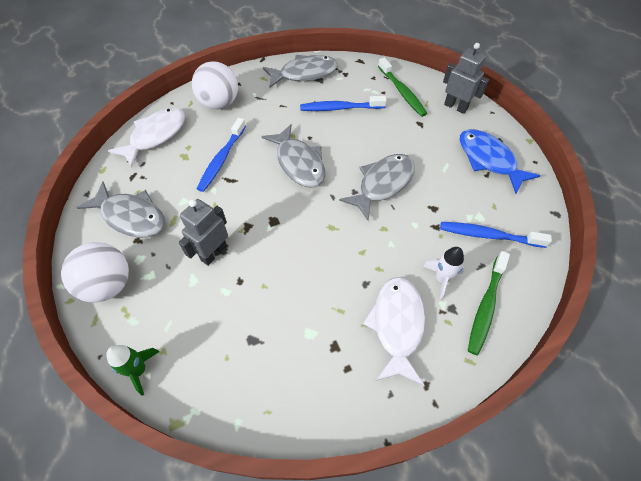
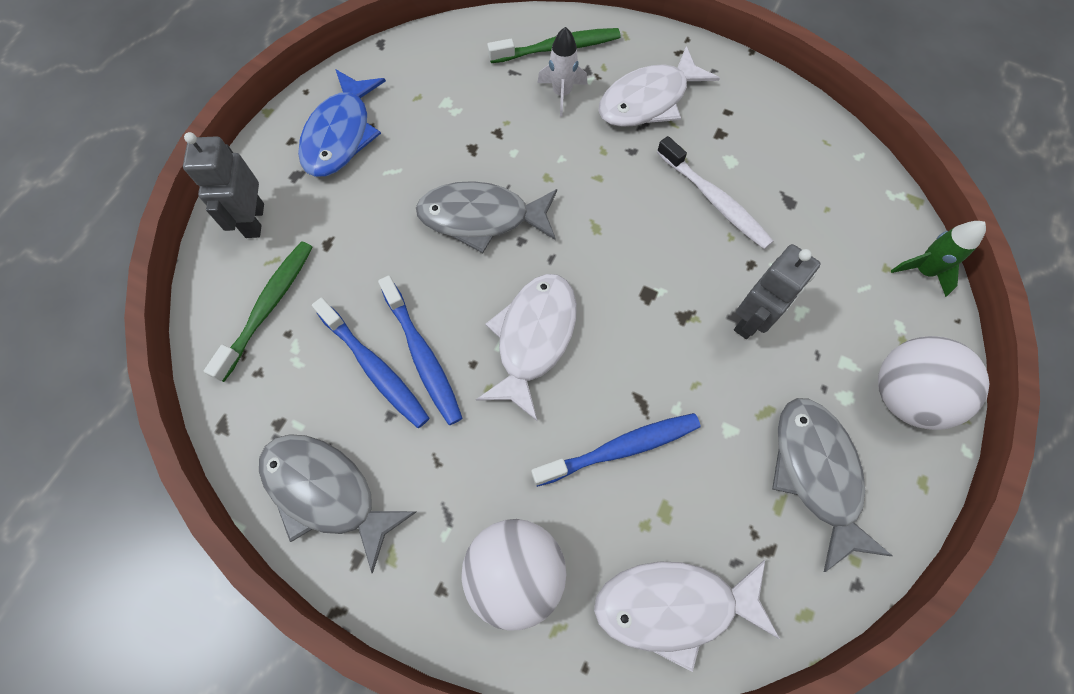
camera: 130 degrees left, 10 degrees up
(214, 253) = (752, 320): grey robot -> grey robot turned 45 degrees counterclockwise
(292, 298) = (714, 201): none -> white toothbrush
(299, 163) = (533, 338): grey fish -> white fish
(488, 235) = (467, 83): blue toothbrush -> blue toothbrush (422, 356)

